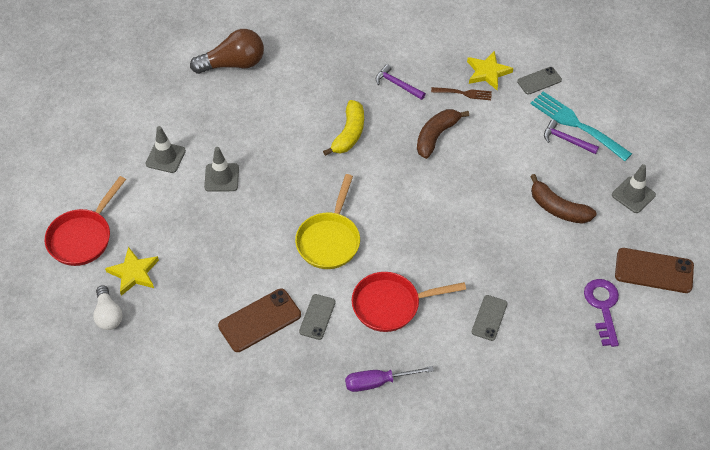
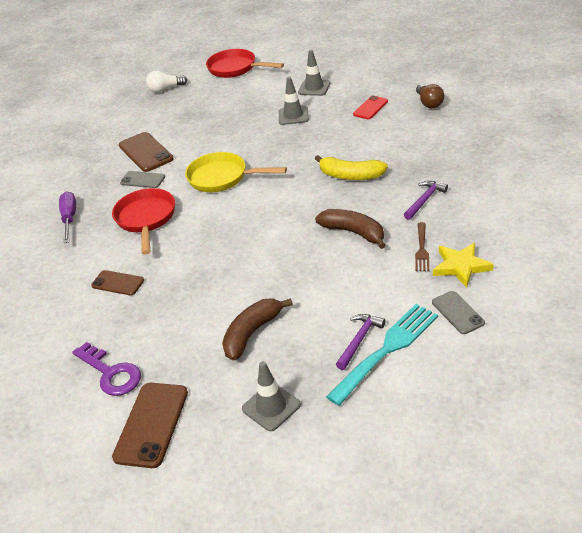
camera: 95 degrees right, 15 degrees down
(134, 273) = (200, 93): yellow star -> none
(227, 110) = (370, 108): none -> red phone
(233, 64) = (429, 103): brown light bulb -> brown light bulb, size x0.62
(489, 318) = (118, 283): grey phone -> brown phone
(603, 307) = (111, 373): purple key -> purple key turned 45 degrees clockwise

